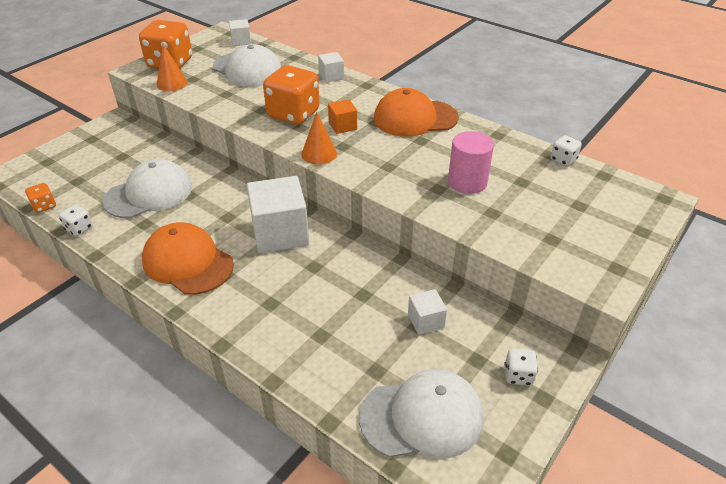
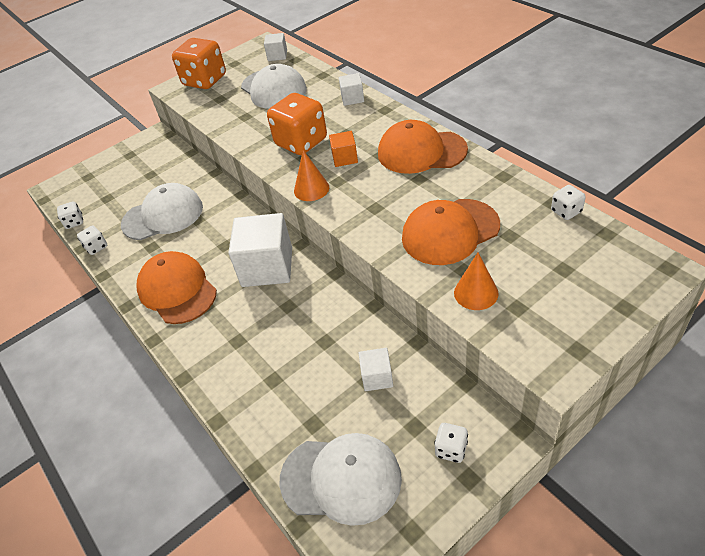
camera: 20 degrees right, 5 degrees up
(44, 206) = (74, 222): orange dice -> white dice
(172, 83) = (200, 103): orange cone -> orange cone (476, 293)
(467, 182) = (450, 232): pink cylinder -> orange cap

